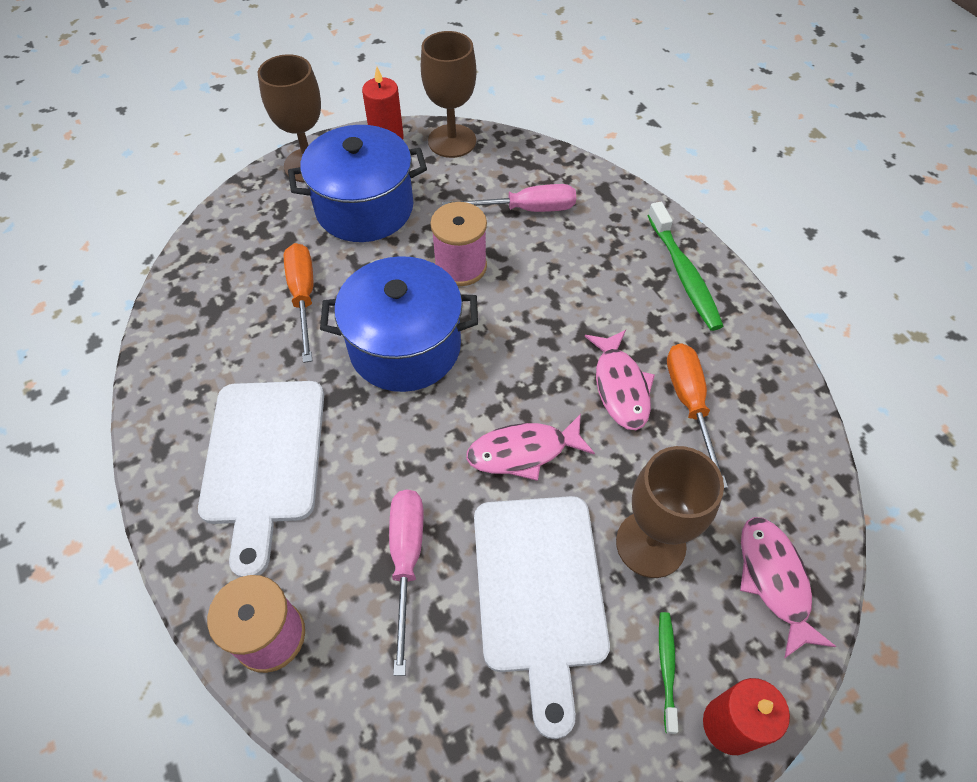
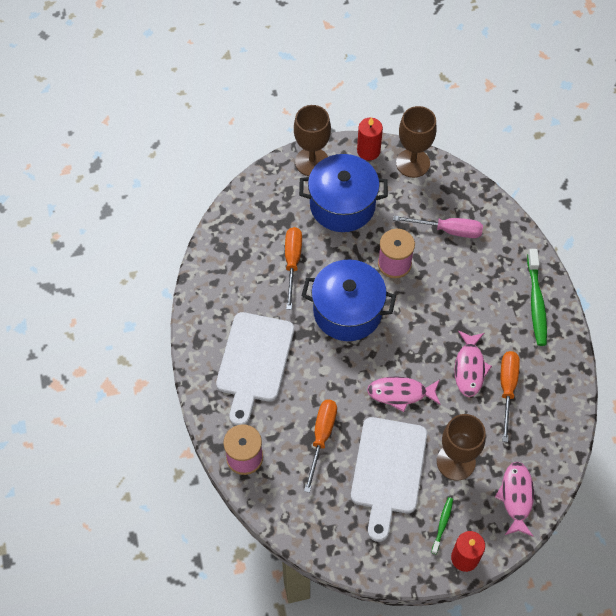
camera: 15 degrees right, 5 degrees up
(406, 561) = (321, 437): pink screwdriver -> orange screwdriver

